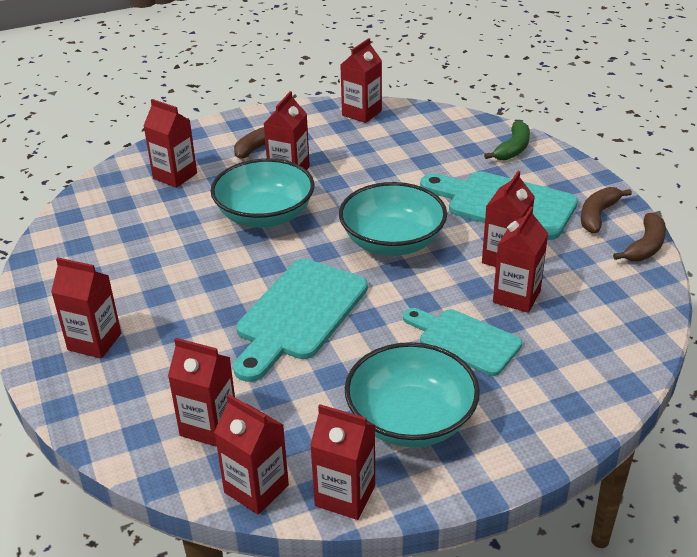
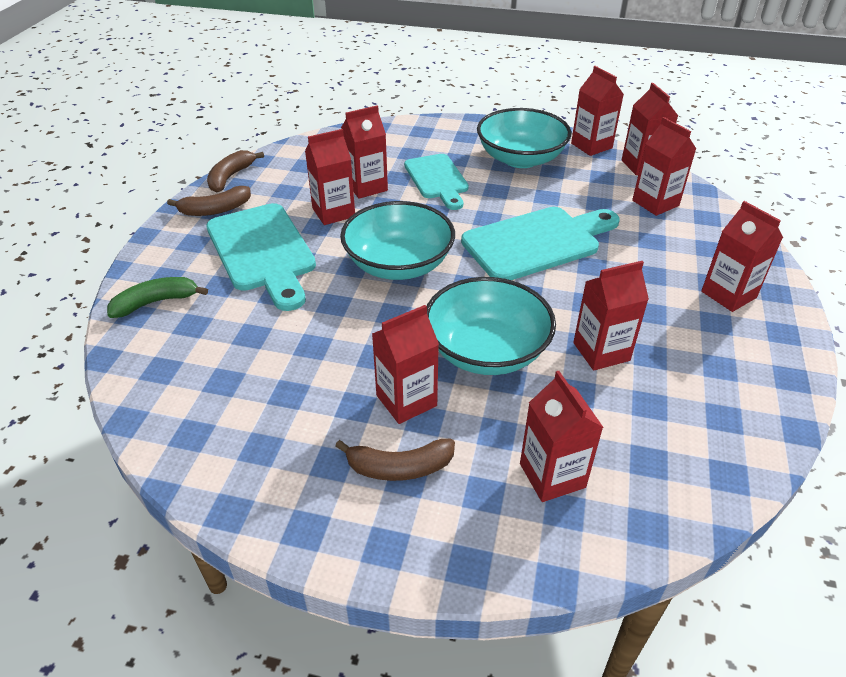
camera: 145 degrees left, 5 degrees up
(361, 113) = (210, 458): red carton -> red carton (601, 351)
(645, 246) = (230, 177): brown banana -> brown banana turned 45 degrees counterclockwise

